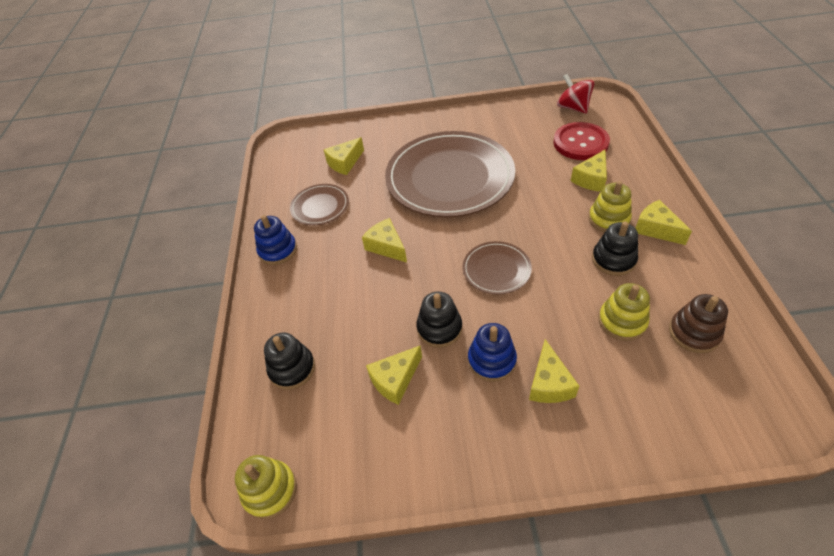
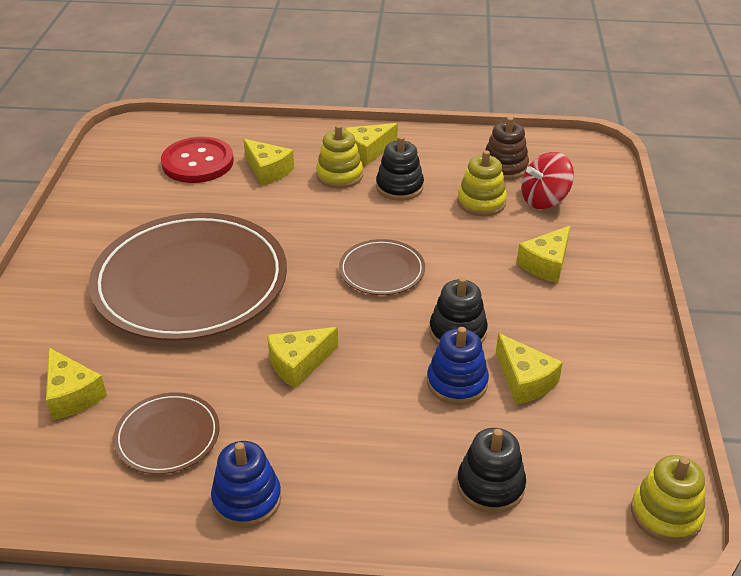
camera: 85 degrees left, 10 degrees down
(491, 360) = (511, 298): blue stacking toy -> blue stacking toy (457, 383)
(549, 383) = (546, 264): yellow cheese -> yellow cheese turned 120 degrees clockwise
(573, 107) = (123, 151): red spinning top -> red spinning top (544, 200)

